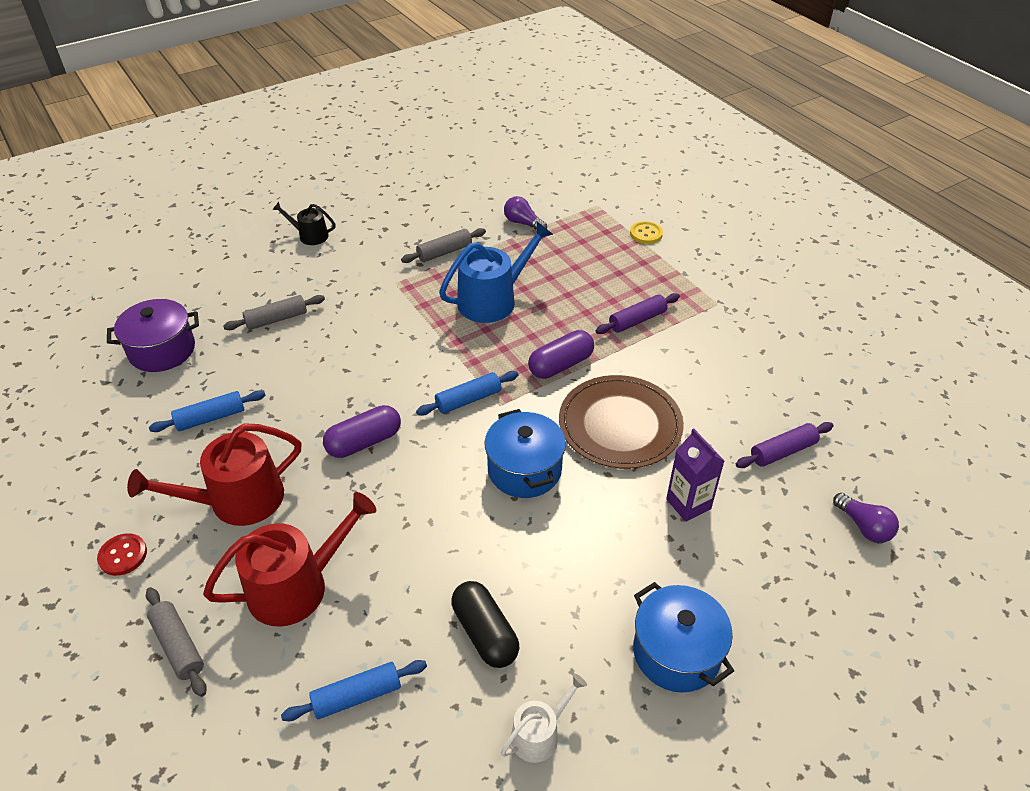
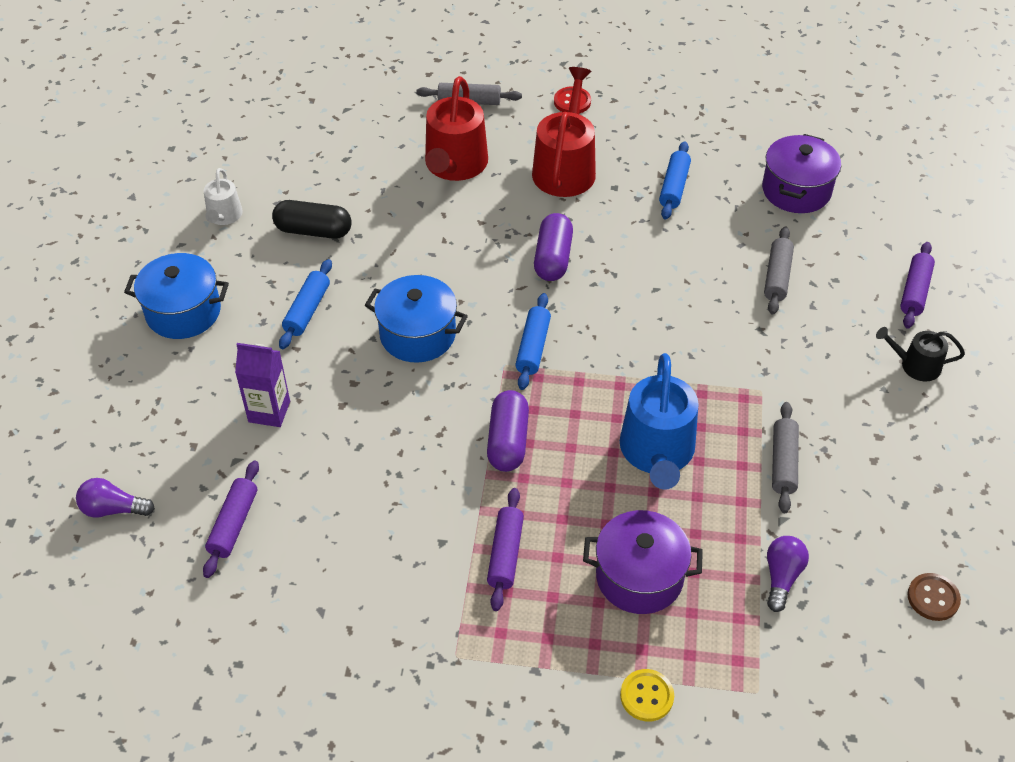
camera: 130 degrees right, 5 degrees up
(237, 258) = (914, 291): none -> purple rolling pin
(310, 235) = (915, 365): black watering can -> black watering can turned 135 degrees counterclockwise
(357, 696) = (344, 156): blue rolling pin -> blue rolling pin (307, 310)
(477, 178) = (933, 598): none -> brown button
(523, 223) = (781, 577): purple light bulb -> purple light bulb turned 60 degrees counterclockwise
(585, 266) = (639, 577): none -> purple pot
(620, 425) = (392, 430): brown plate -> none

